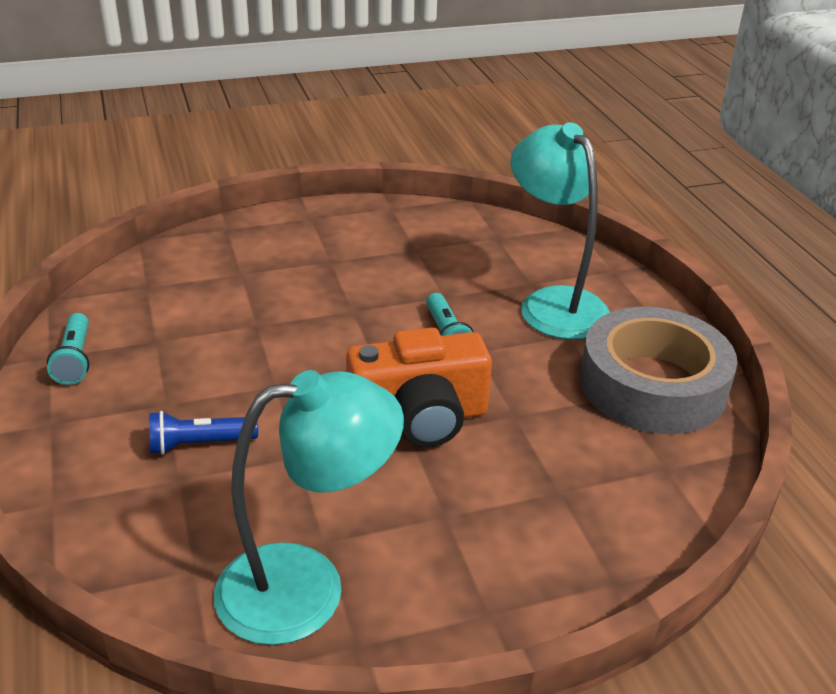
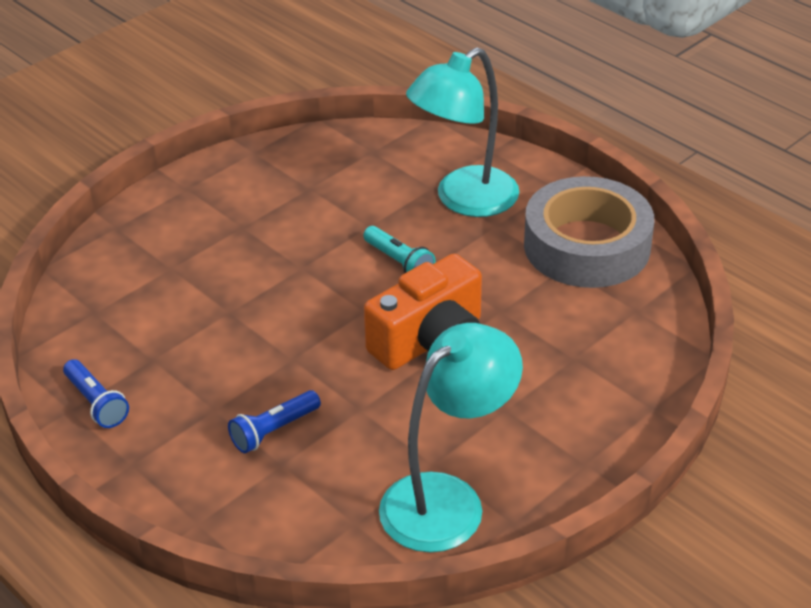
camera: 25 degrees left, 5 degrees up
(75, 359) = (96, 403): turquoise flashlight -> blue flashlight
(553, 303) = (464, 200): turquoise lamp -> turquoise lamp turned 75 degrees counterclockwise

